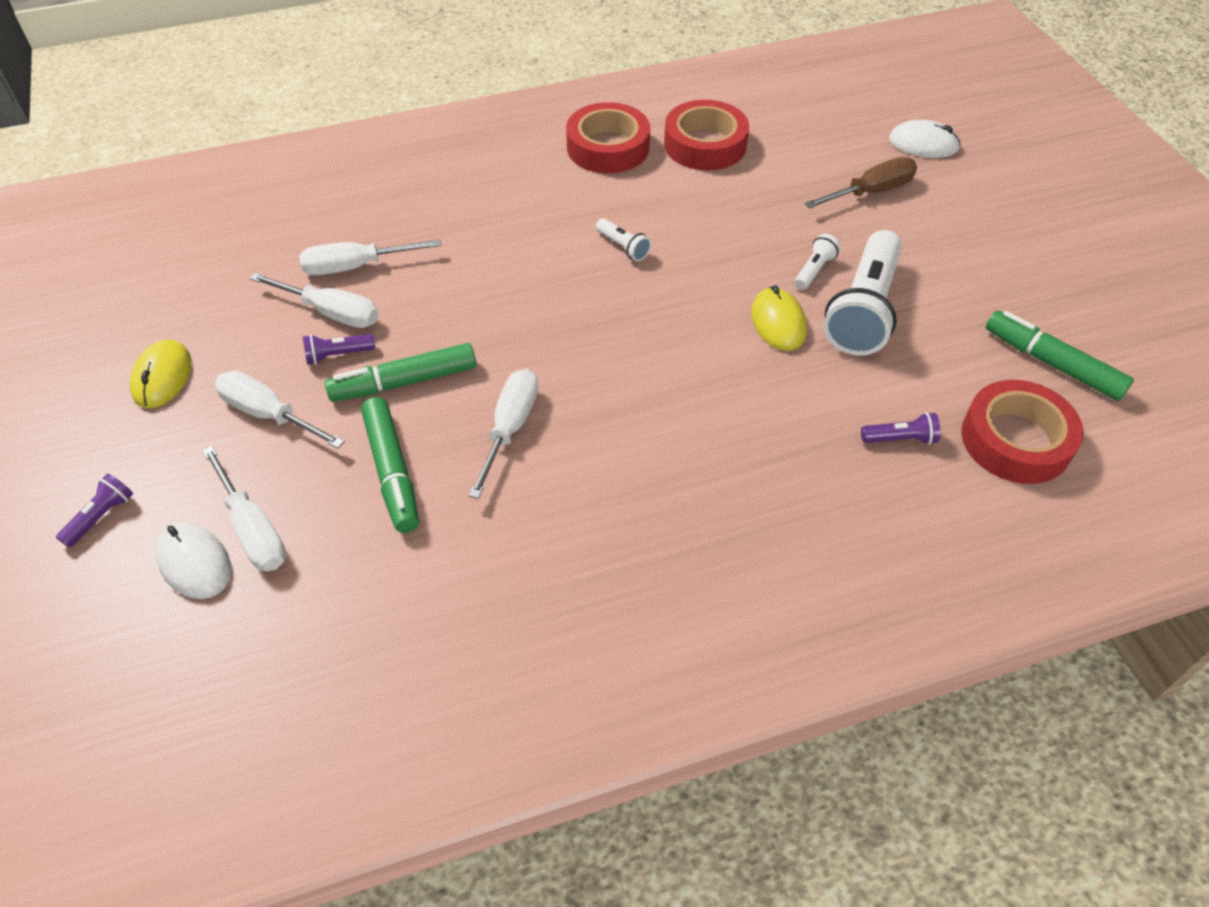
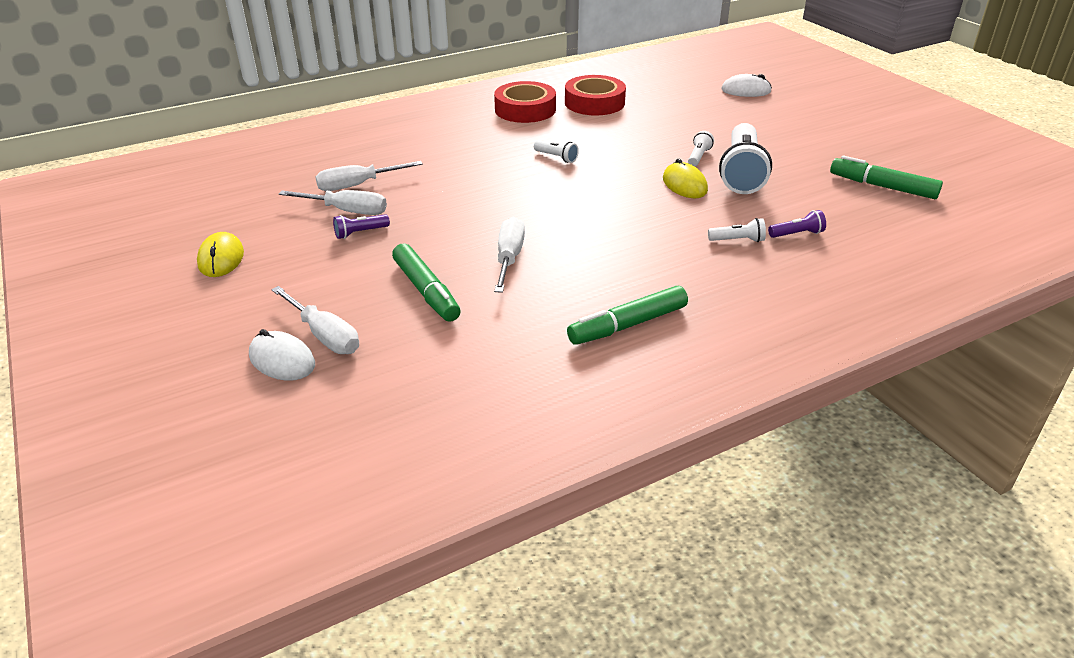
camera: 10 degrees left, 15 degrees down
(101, 517) = (194, 343): purple flashlight -> none
(268, 414) = (315, 270): white screwdriver -> none
(404, 382) = (418, 242): green marker -> green marker (628, 325)
(816, 439) = (737, 240): none -> white flashlight
(871, 192) = (721, 116): brown screwdriver -> none
(1016, 440) = (876, 226): red tape -> none

